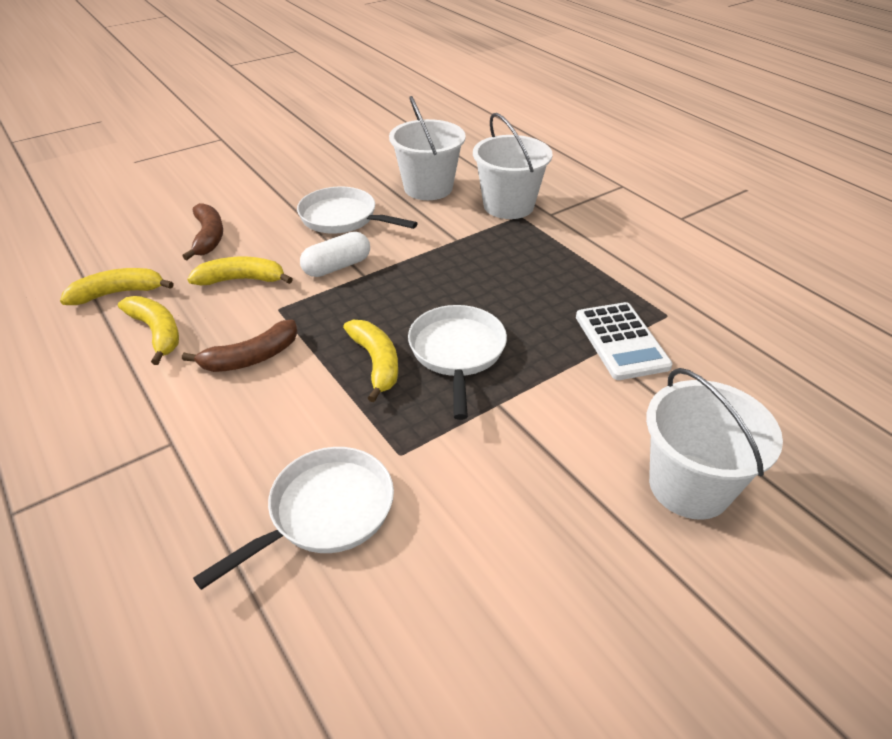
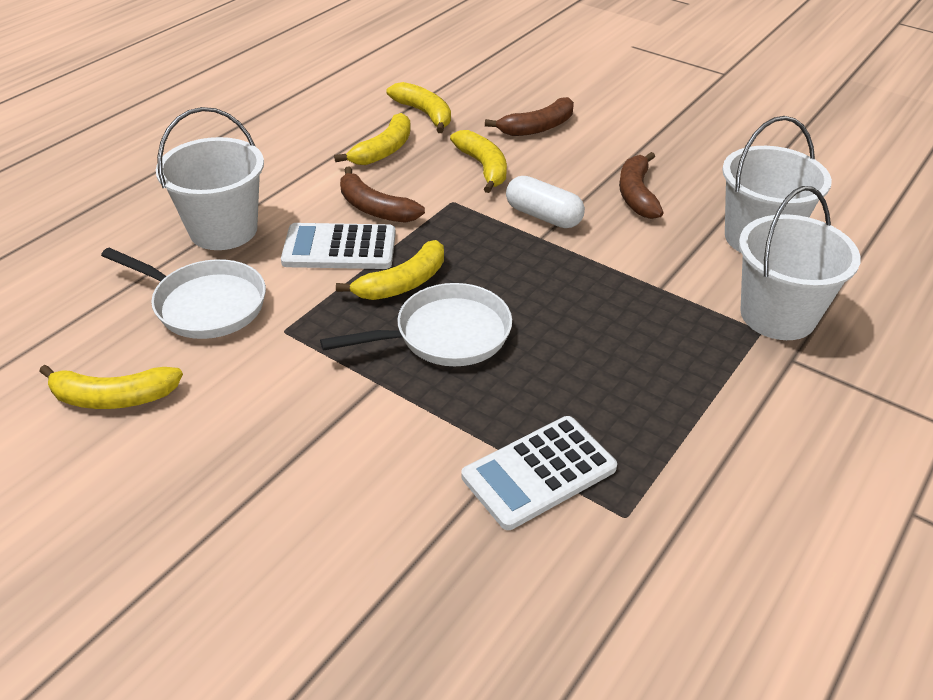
camera: 70 degrees right, 0 degrees up
(297, 393) = (339, 248): none -> white calculator
(343, 218) = (636, 194): white pan -> brown banana
(441, 612) = (113, 398): none -> yellow banana
(689, 486) = (304, 565): white bucket -> white bucket (223, 230)

